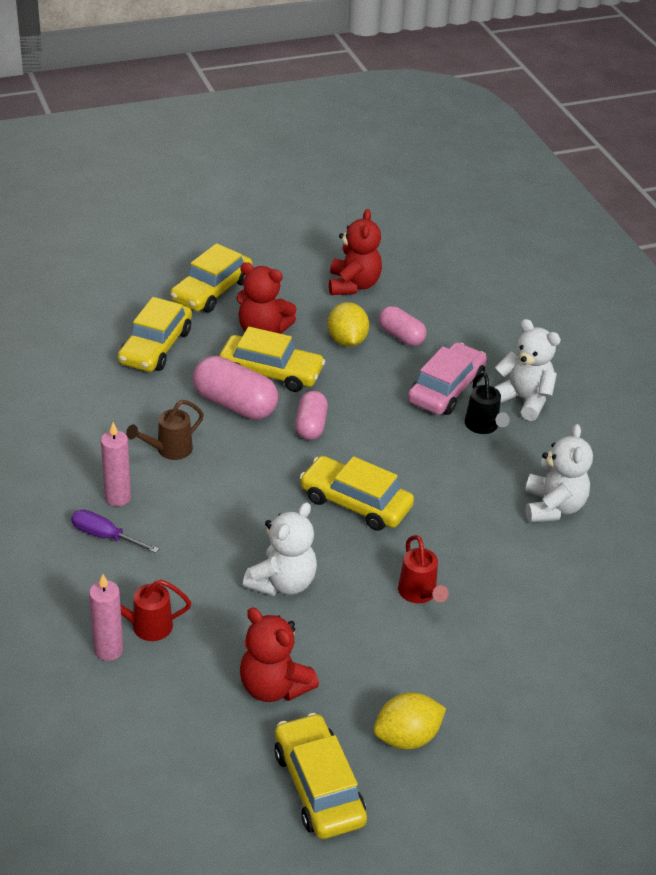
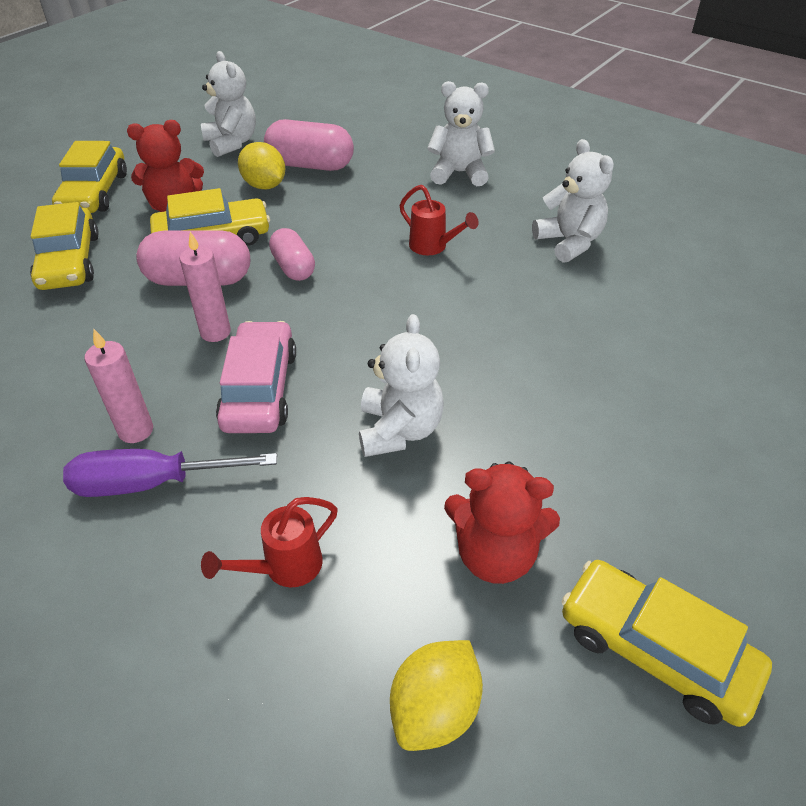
camera: 30 degrees left, 5 degrees up
(105, 536) = (152, 483): purple screwdriver -> purple screwdriver, size x1.50
(108, 650) = (262, 628): pink candle -> pink candle (215, 332)
(168, 450) = (160, 353): brown watering can -> none
(353, 285) = (232, 143): red teddy bear -> white teddy bear
(355, 502) = (399, 316): yellow car -> none
(401, 336) = (310, 165): pink capsule -> pink capsule, size x1.58
(407, 737) = (678, 527): yellow lemon -> yellow lemon (435, 709)
(419, 594) = (540, 372): red watering can -> red watering can (433, 247)
(446, 389) = (388, 189): pink car -> pink car (260, 389)
(483, 427) = (449, 206): black watering can -> none

